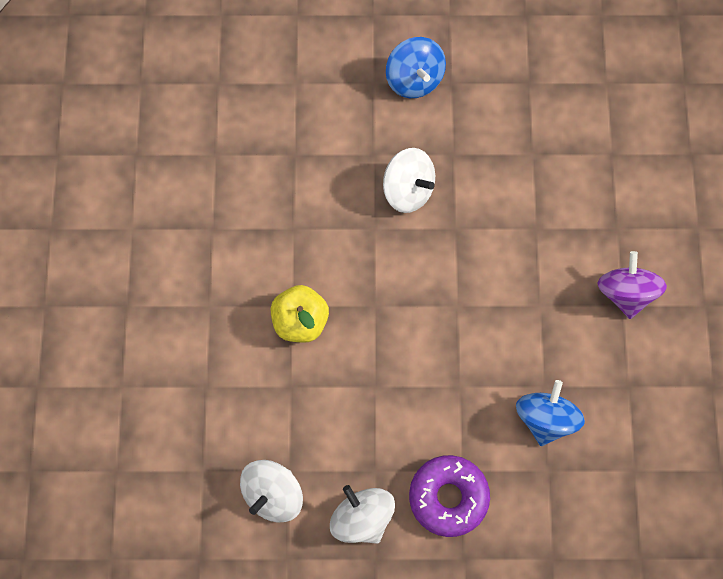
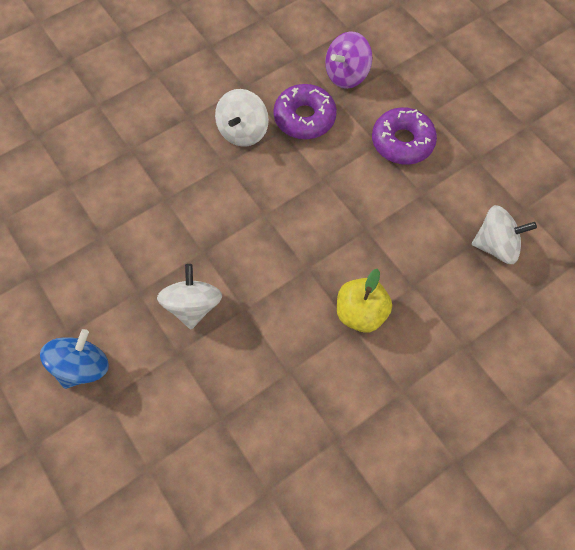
camera: 125 degrees left, 5 degrees down
(362, 518) = (460, 182): white spinning top -> white spinning top (243, 131)
(546, 419) = (304, 118): blue spinning top -> purple donut
(626, 293) = (178, 119): purple spinning top -> purple spinning top (346, 75)

